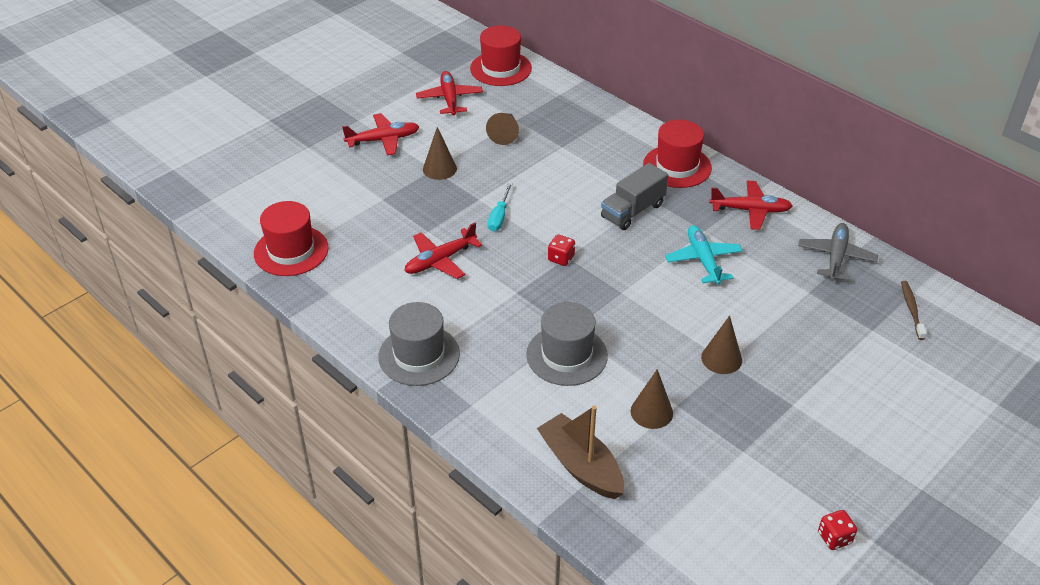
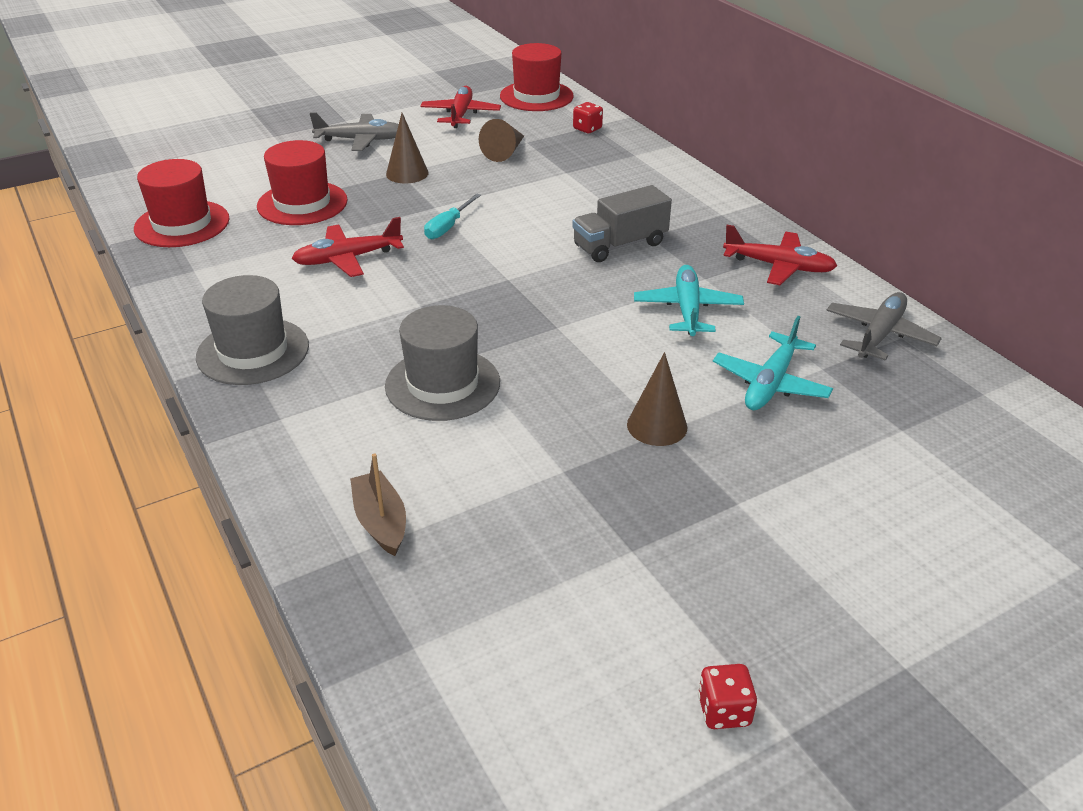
camera: 15 degrees right, 5 degrees down
(383, 140) = (360, 140): red plane -> grey plane
(561, 258) = (499, 279): red dice -> red dice (587, 129)
(581, 466) = (381, 522): brown boat -> brown boat, size x0.65
(651, 412) = (521, 473): brown cone -> none
(677, 166) = (701, 209): red hat -> red hat (302, 203)
(780, 311) = (770, 383): none -> turquoise plane
(911, 309) = (973, 414): brown toothbrush -> none

